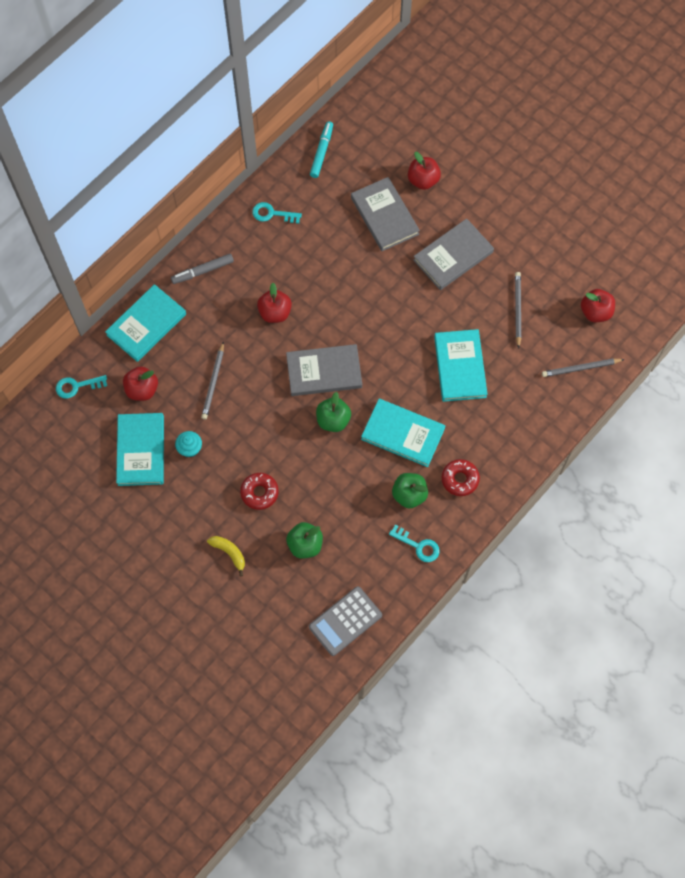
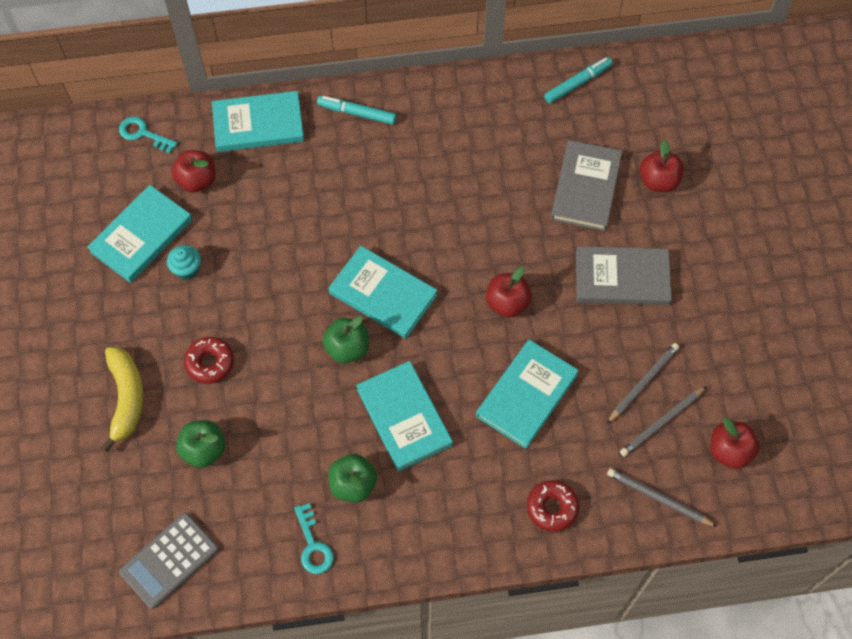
camera: 40 degrees right, 5 degrees down
(203, 271) = (357, 113): grey marker -> turquoise marker
(213, 382) = (268, 224): grey pencil -> grey pencil (662, 423)
(229, 553) = (126, 398): yellow banana -> yellow banana, size x1.66
(272, 214) = (474, 107): turquoise key -> none
(275, 312) = (388, 202): red apple -> red apple (507, 303)
(324, 372) = (383, 294): grey book -> turquoise book
(345, 621) = (169, 560): grey calculator -> grey calculator turned 45 degrees counterclockwise
(460, 479) = (420, 511): red donut -> red donut (552, 508)

